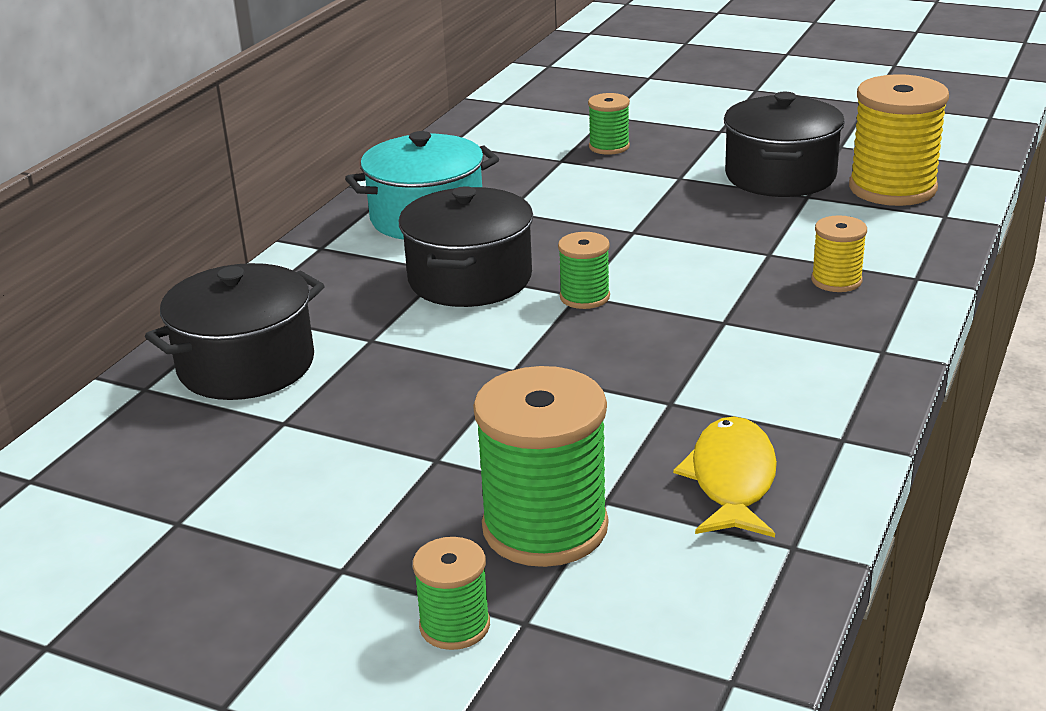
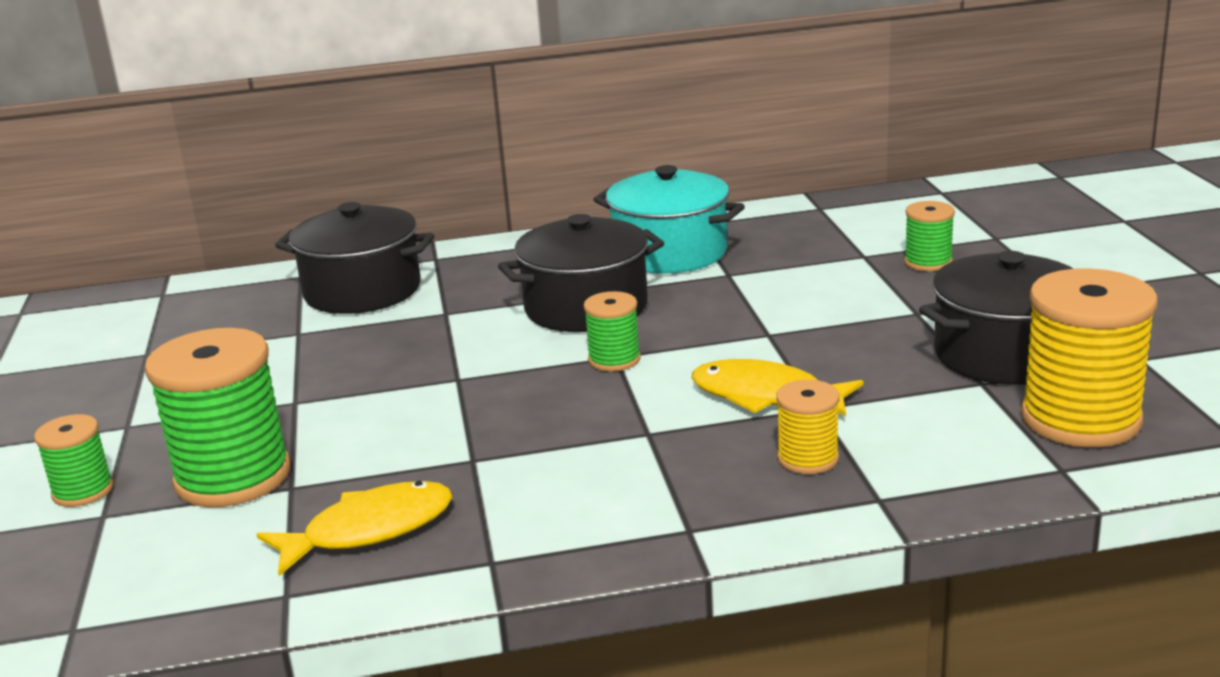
camera: 55 degrees right, 5 degrees down
(728, 264) = (765, 396): none -> yellow fish

